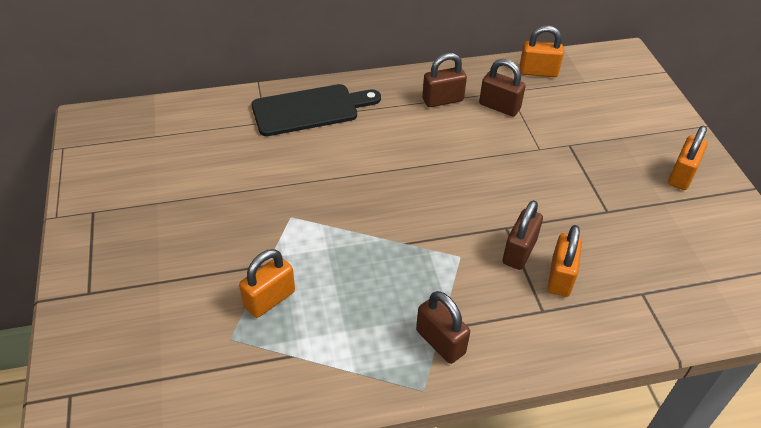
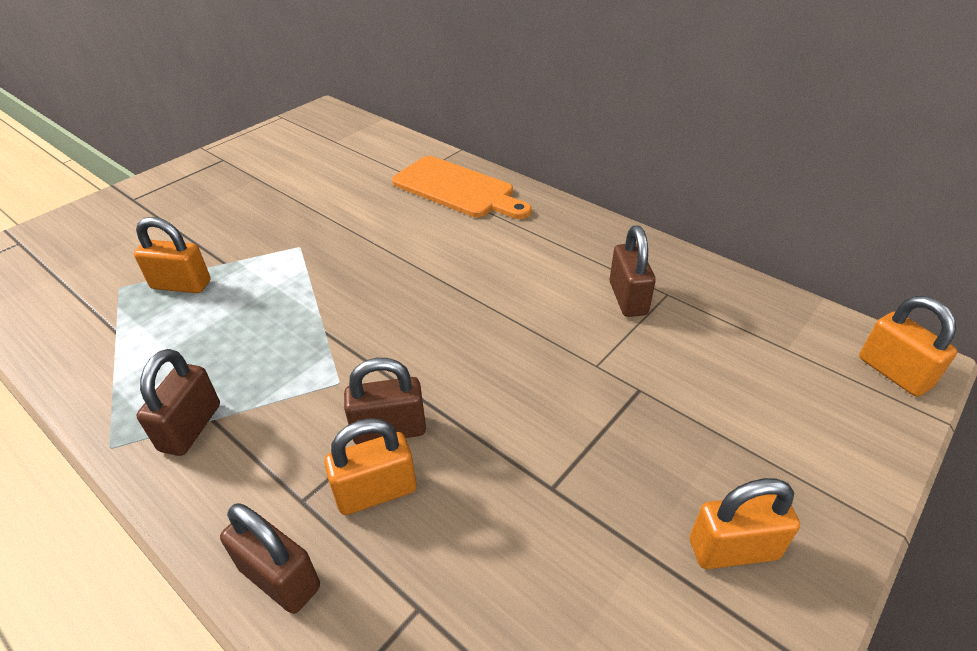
camera: 55 degrees right, 5 degrees down
(310, 110) = (457, 189): black cutting board -> orange cutting board
(442, 100) = (580, 254): brown padlock -> brown padlock (280, 578)
(538, 72) = (738, 300): orange padlock -> orange padlock (893, 372)

